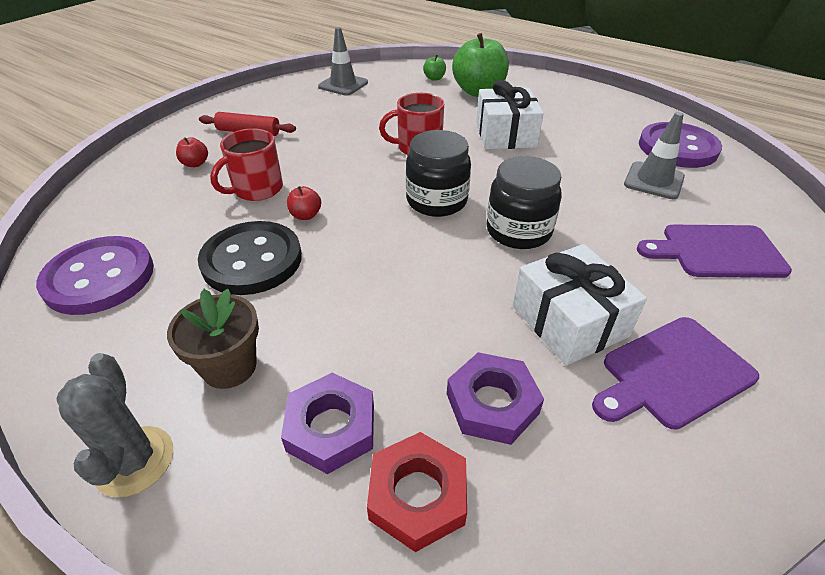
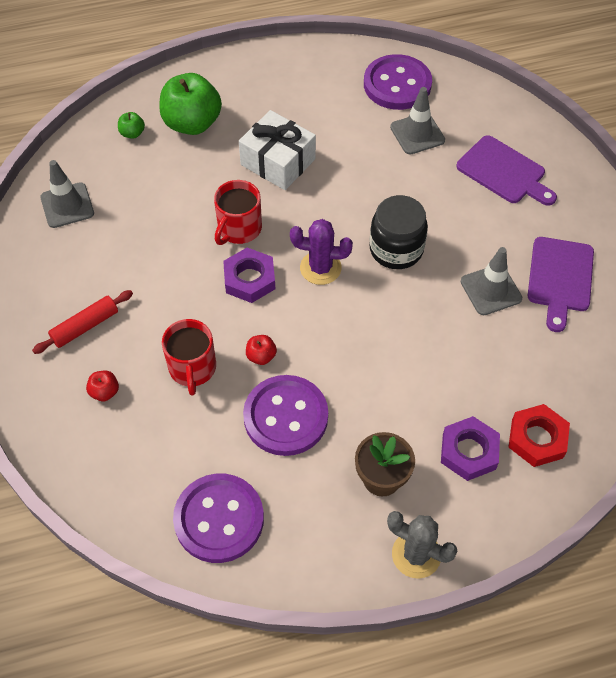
camera: 50 degrees left, 15 degrees up
(252, 260) = (286, 417): black button -> purple button
(436, 201) = (320, 268): black jar -> purple cactus
(492, 403) = (513, 370): purple nut -> purple nut (249, 279)
(569, 321) = (491, 290): white gift -> grey traffic cone
(716, 251) = (504, 172): purple cutting board -> purple cutting board turned 90 degrees counterclockwise

